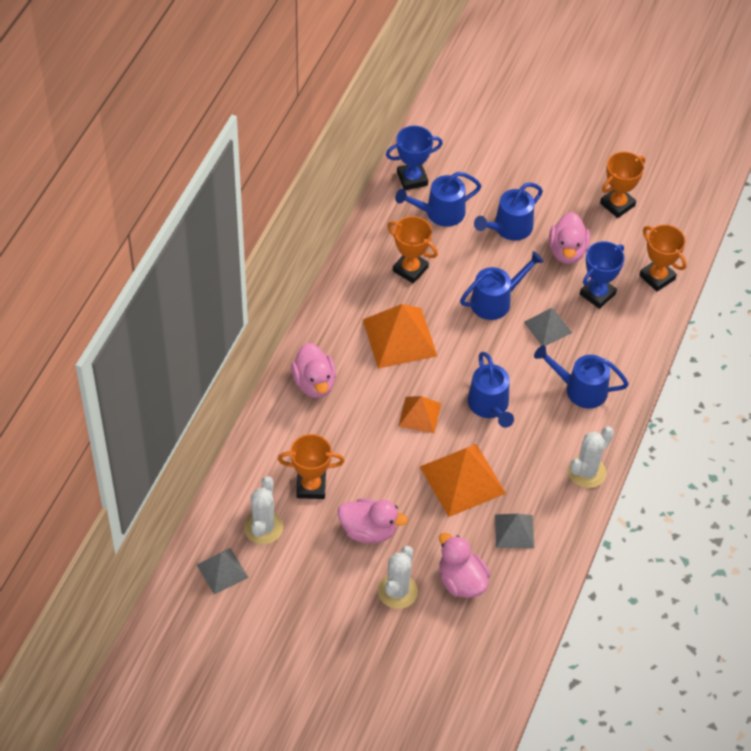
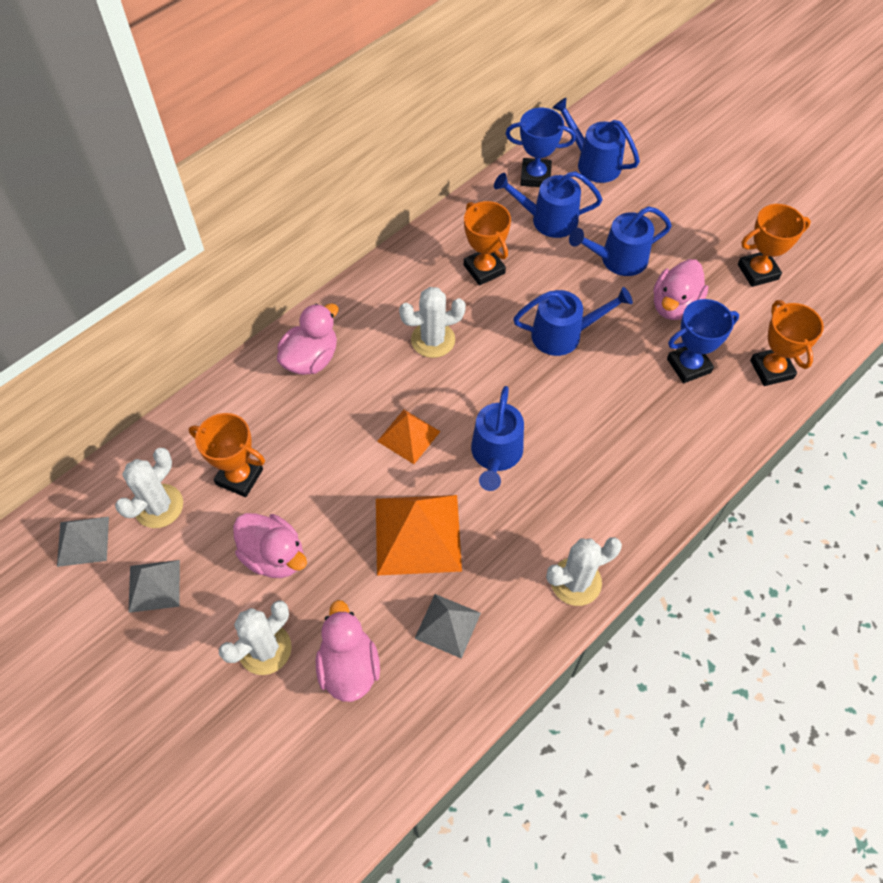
camera: 25 degrees right, 5 degrees up
(314, 383) = (311, 359): pink duck -> pink duck turned 150 degrees counterclockwise
(400, 337) = (433, 340): orange pyramid -> white cactus
(548, 327) = (610, 384): grey pyramid -> grey pyramid (154, 585)
(580, 389) = (615, 473): blue watering can -> blue watering can (593, 163)

